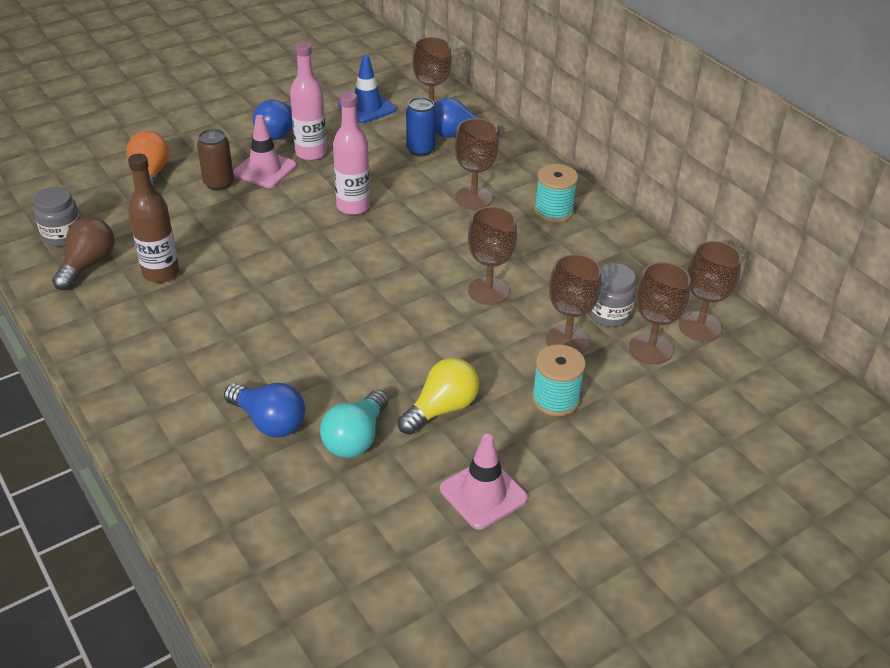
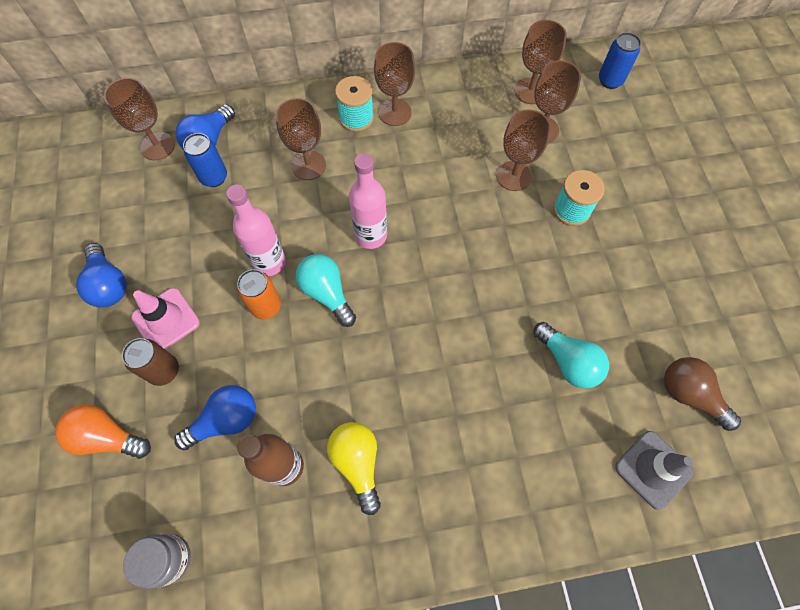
camera: 65 degrees left, 25 degrees up
(88, 265) = (235, 540): brown light bulb -> brown light bulb (689, 395)
(258, 538) = (653, 469): none -> grey traffic cone
(269, 421) = (527, 423): blue light bulb -> blue light bulb (225, 420)
(307, 218) = (266, 306): none -> orange can
(311, 153) = (163, 269): pink bottle -> pink bottle (371, 235)
(340, 249) = (327, 293): none -> turquoise light bulb
(367, 107) = (115, 195): blue traffic cone -> none
(441, 409) = (556, 288): yellow light bulb -> yellow light bulb (357, 463)
(483, 494) = (650, 294): pink traffic cone -> none
(488, 291) = (434, 203): brown goblet -> brown goblet (395, 112)
(609, 314) = (496, 137): grey jar -> none
(780, 393) = (610, 80): none -> blue can

